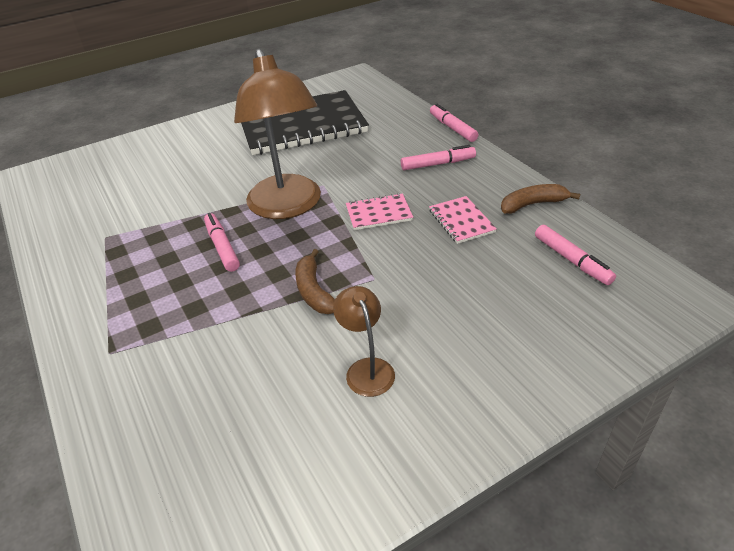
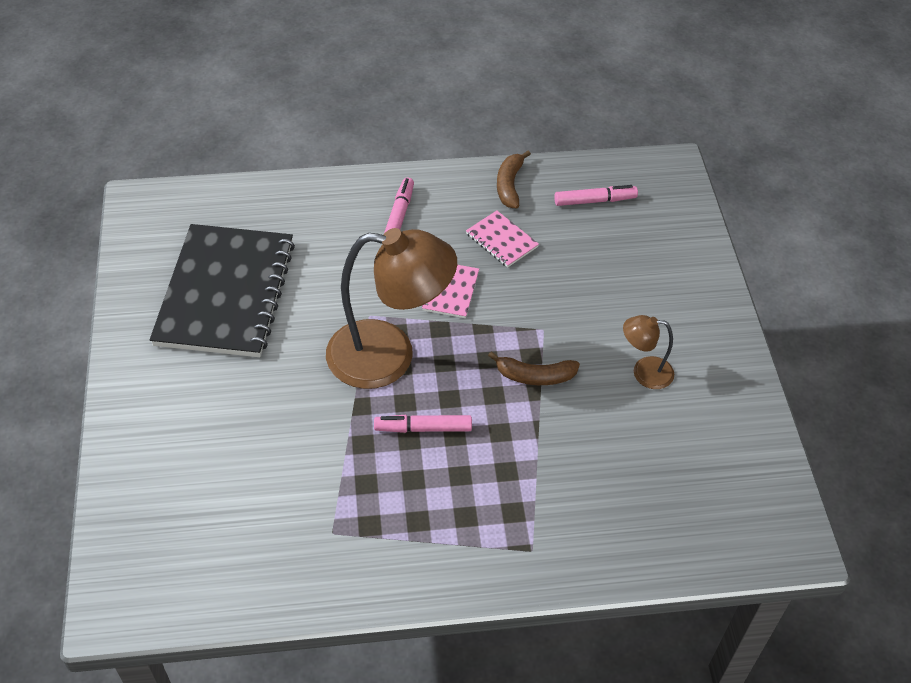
camera: 70 degrees left, 10 degrees up
(452, 128) = (340, 176): pink marker -> none
(461, 221) = (501, 240): pink notebook -> pink notebook turned 45 degrees clockwise

